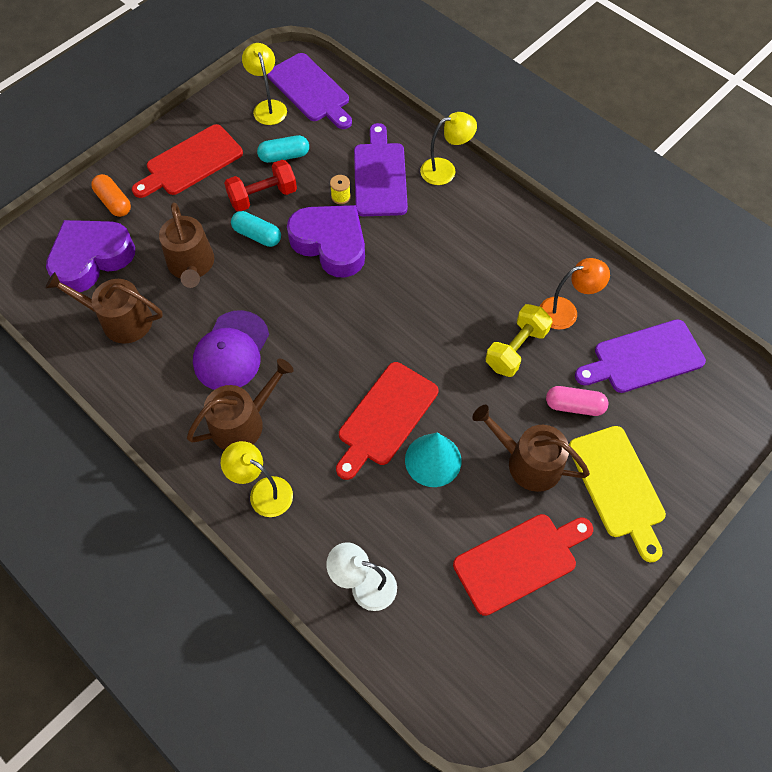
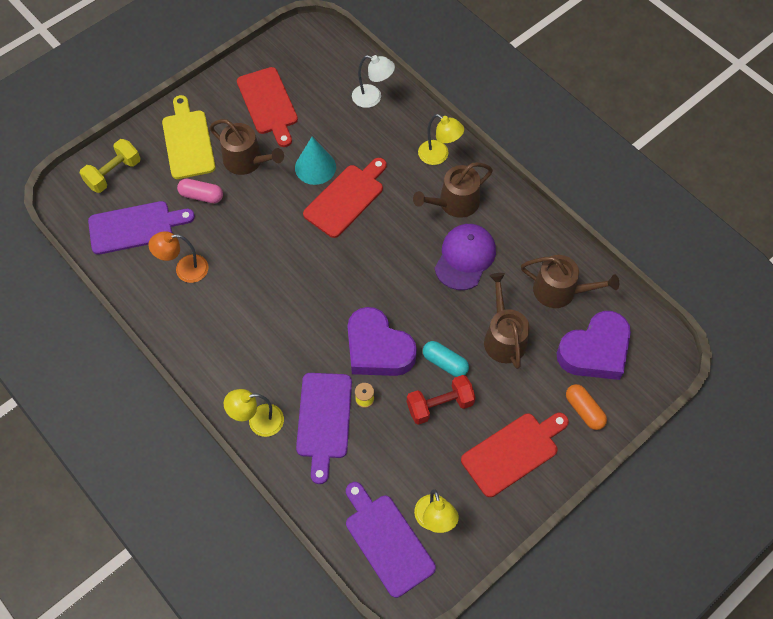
camera: 175 degrees left, 0 degrees up
(284, 156) = (418, 452): turquoise capsule -> none
(516, 349) = (234, 242): yellow dumbbell -> yellow dumbbell (114, 174)
(519, 561) = (268, 104): red cutting board -> red cutting board turned 90 degrees counterclockwise

